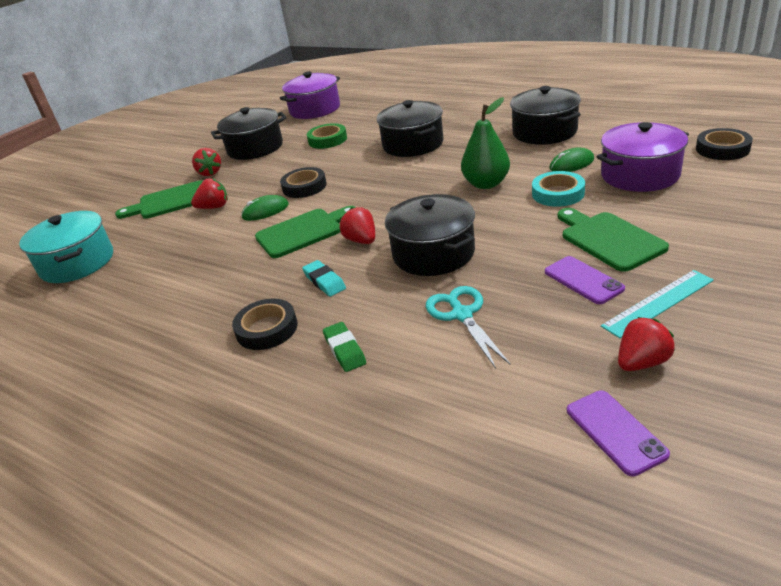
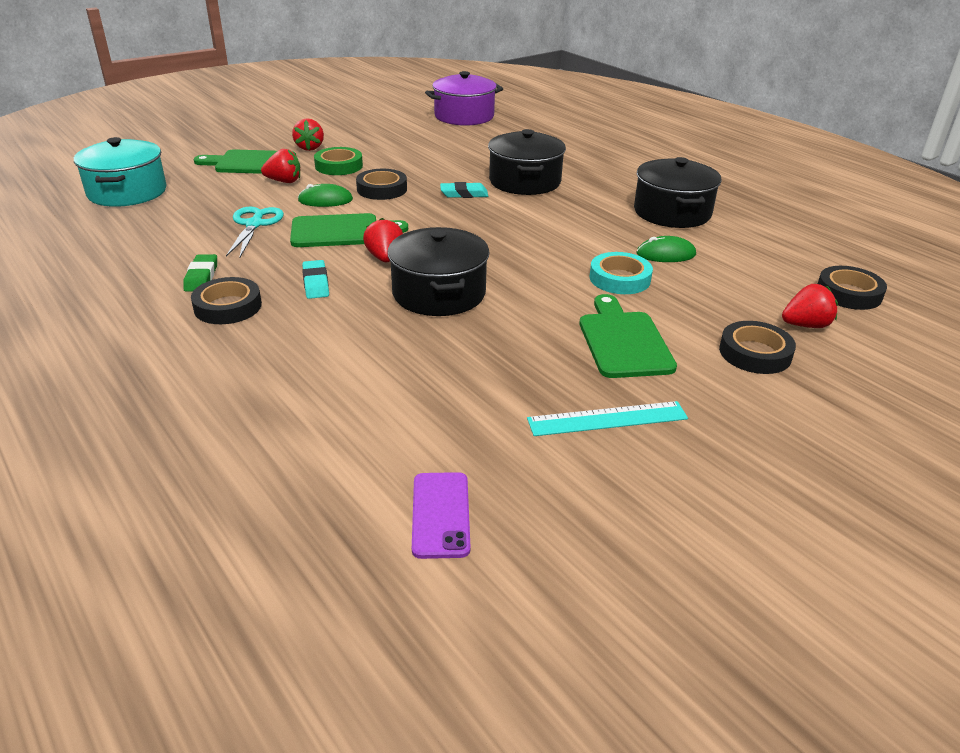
camera: 15 degrees right, 0 degrees up
(255, 148) = (372, 137): black pot -> none
(327, 140) = (447, 151): green tape -> green tape (339, 166)
(345, 350) = (275, 350): green eraser -> green eraser (201, 277)
(375, 169) = (464, 194): none -> turquoise eraser
(462, 315) = (408, 359): turquoise scissors -> turquoise scissors (254, 225)
(486, 184) = (557, 245): green pear -> none
(583, 280) = (556, 370): purple phone -> none
(640, 175) = (726, 289): purple pot -> none
(642, 362) = (531, 465): red strawberry -> red strawberry (805, 325)
(707, 214) = (755, 353): none -> black tape

